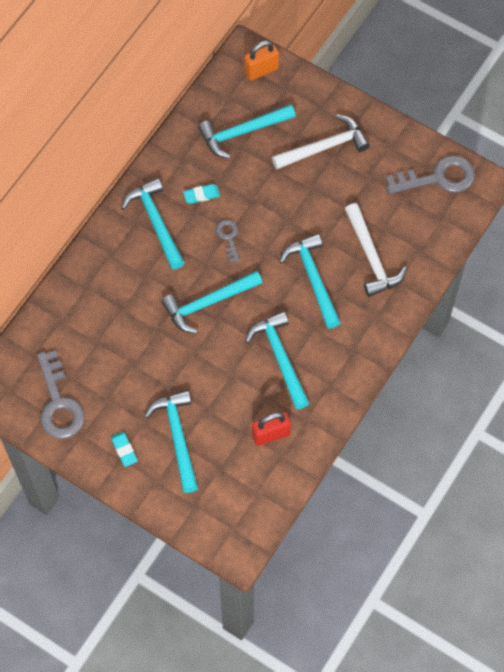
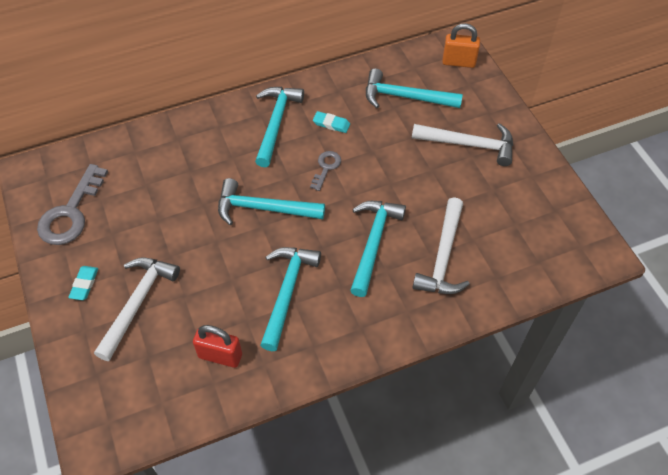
camera: 35 degrees right, 10 degrees down
(177, 437) = (138, 303): turquoise hammer -> white hammer
(438, 178) = (560, 226): grey key -> none

